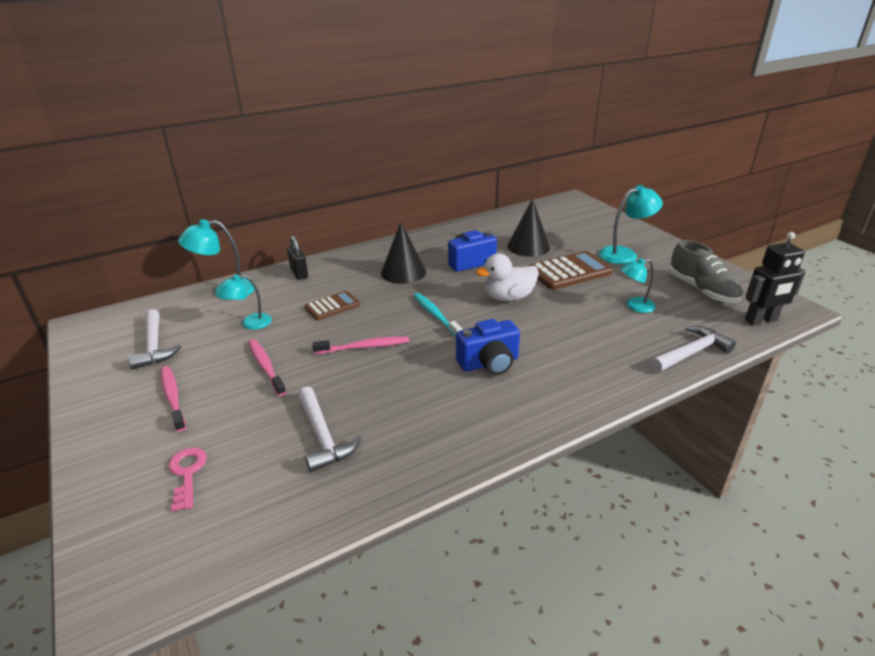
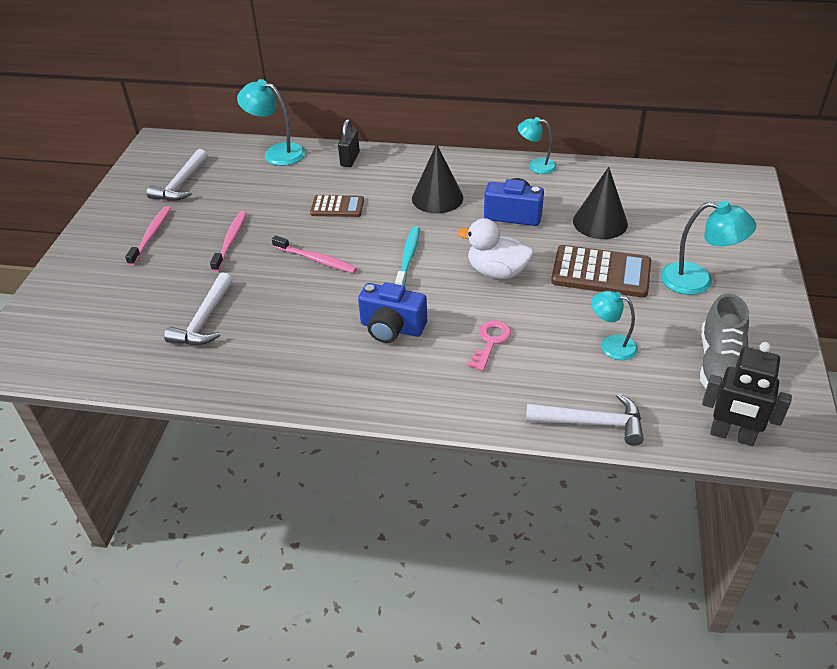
camera: 40 degrees right, 10 degrees up
(187, 473) = (105, 299): pink key -> pink key (490, 342)
(250, 323) = (261, 194): turquoise lamp -> turquoise lamp (536, 165)

